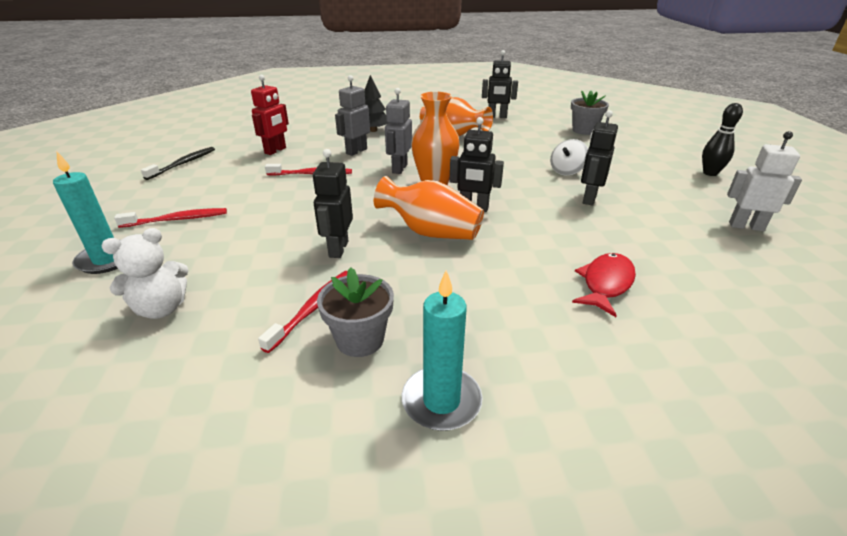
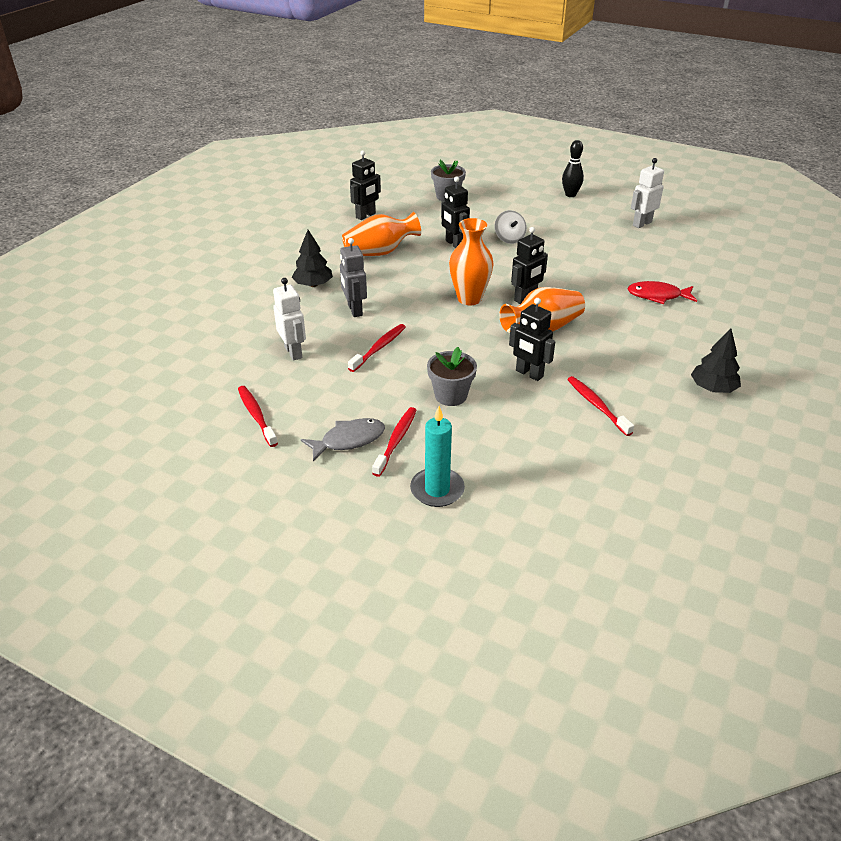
camera: 55 degrees left, 5 degrees up
(161, 308) = (542, 470): white teddy bear -> none
(168, 201) = (349, 440): none -> grey fish
(183, 164) = (256, 416): black toothbrush -> red toothbrush
(275, 150) = (293, 352): red robot -> white robot
(360, 339) = (643, 397): grey flower pot -> grey flower pot (451, 395)
(399, 169) = (420, 303): grey robot -> none
(441, 401) = (713, 388): turquoise candle -> black tree
(589, 199) = (558, 251): black robot -> black robot (454, 244)
(605, 283) = (657, 296): red fish -> red fish turned 60 degrees counterclockwise

